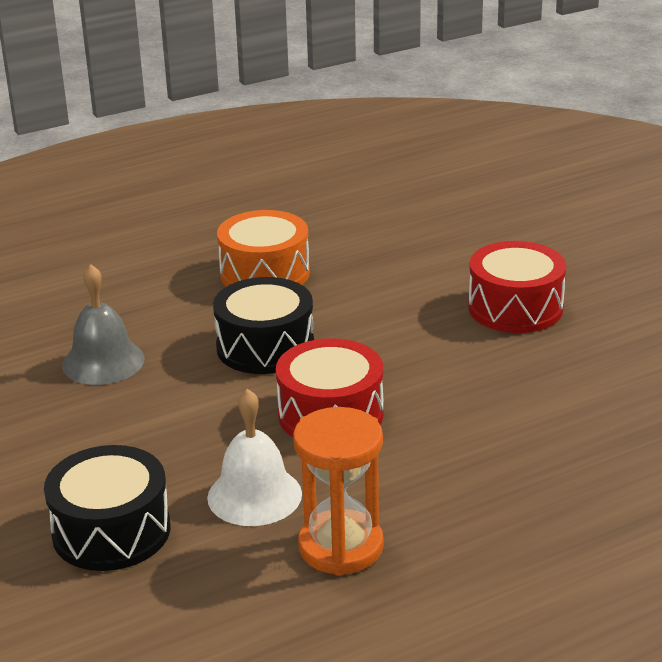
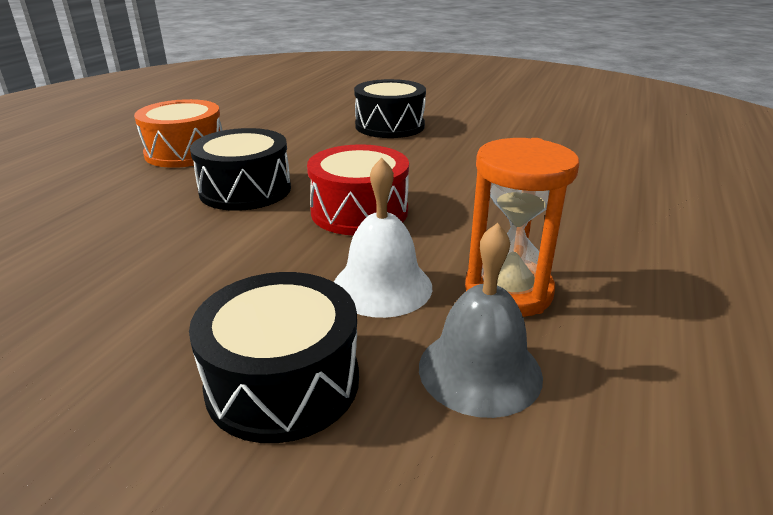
camera: 40 degrees left, 0 degrees up
(103, 362) = (96, 244): grey bell -> grey bell (480, 370)
(515, 308) = (390, 126): red drum -> black drum

